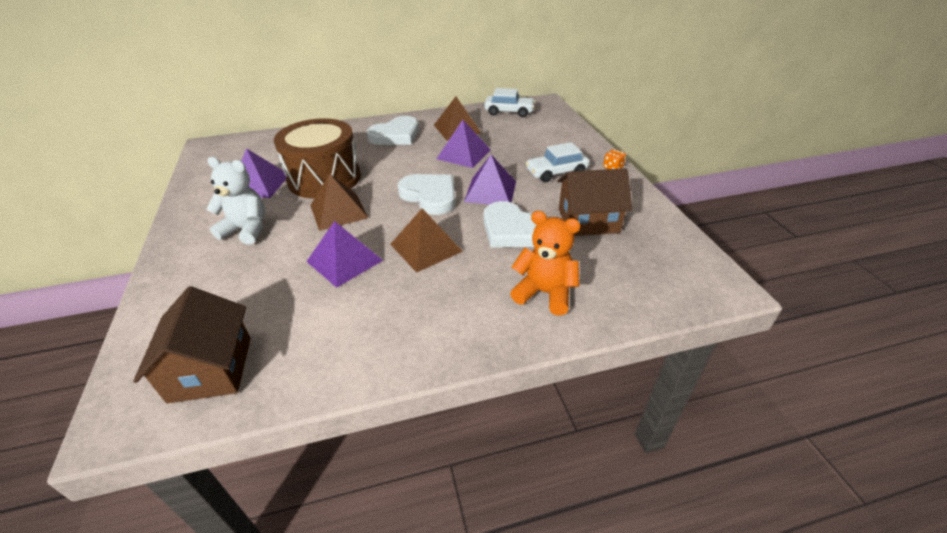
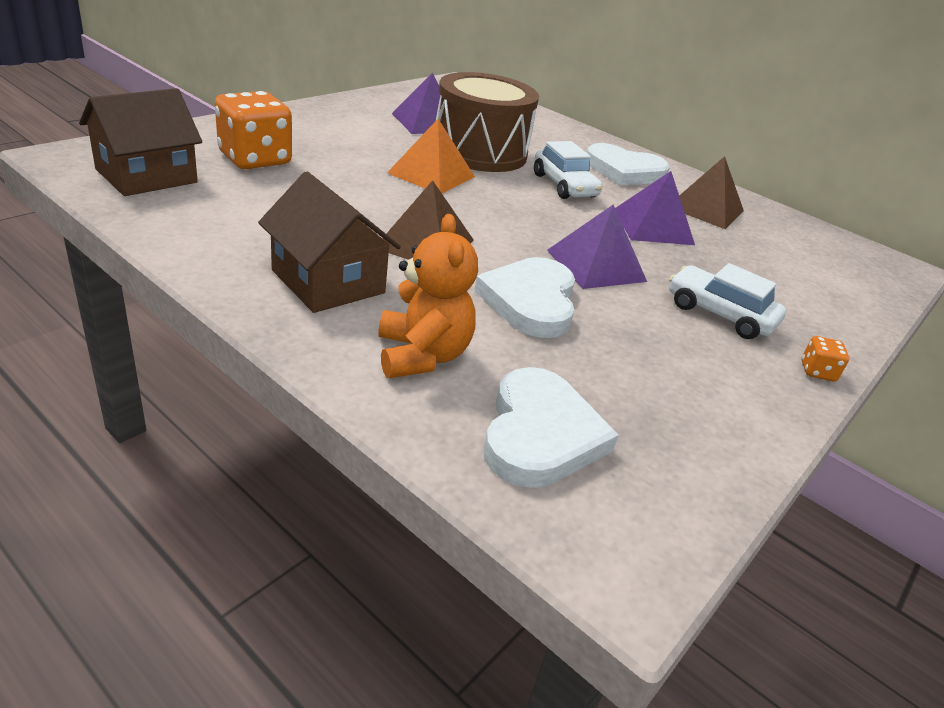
camera: 50 degrees right, 5 degrees down
(238, 292) = (255, 159): none -> orange dice
(246, 230) = (348, 137): white teddy bear -> none
(339, 211) = (431, 175): brown pyramid -> orange pyramid
(344, 261) = (351, 199): purple pyramid -> none
(430, 196) = (529, 223): white heart -> white heart (540, 434)
(509, 112) = (817, 240): white car -> white car (564, 186)
(588, 220) = (634, 368): brown house -> brown house (328, 282)

